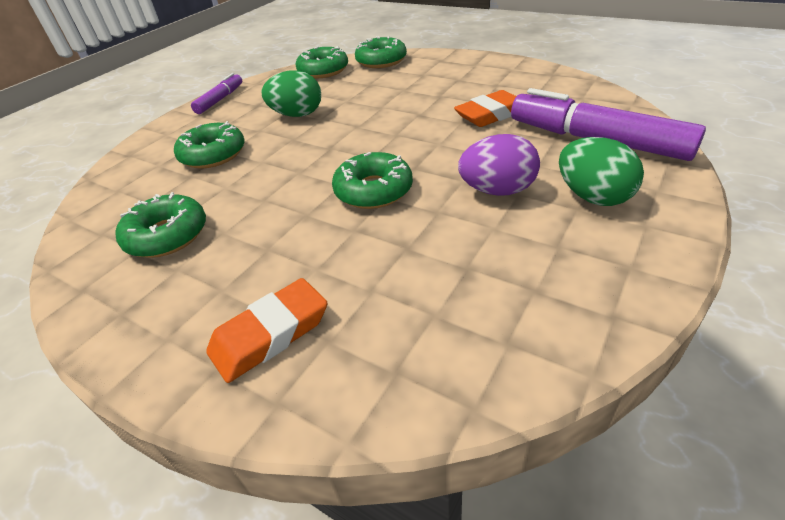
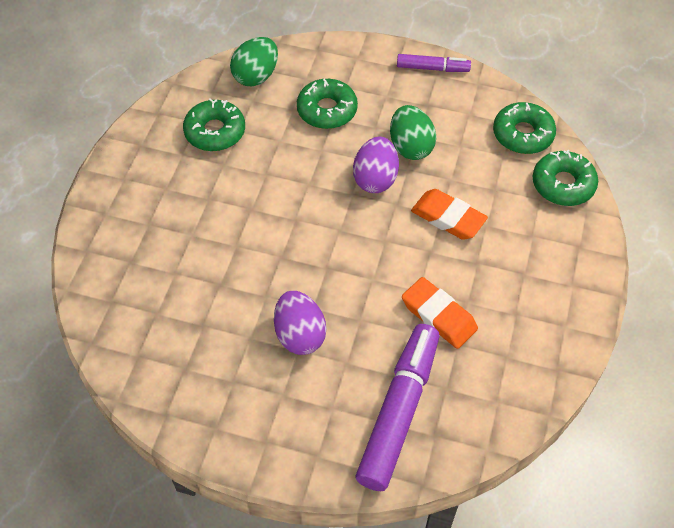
camera: 70 degrees right, 15 degrees up
(270, 334) = (131, 230): orange eraser -> orange eraser (448, 218)
(321, 134) = (375, 179): none -> purple egg
(373, 190) = (288, 245): green donut -> none
(593, 196) = (300, 405): green egg -> green egg (256, 76)

